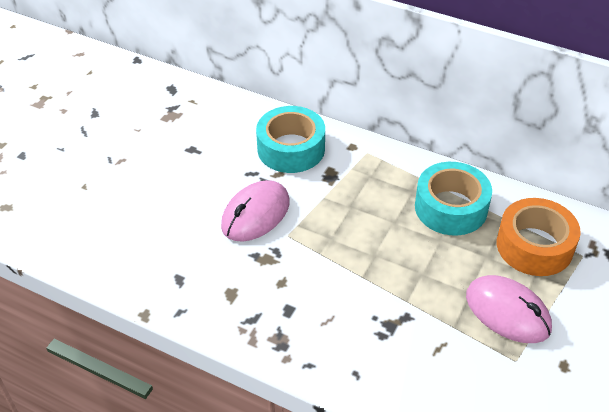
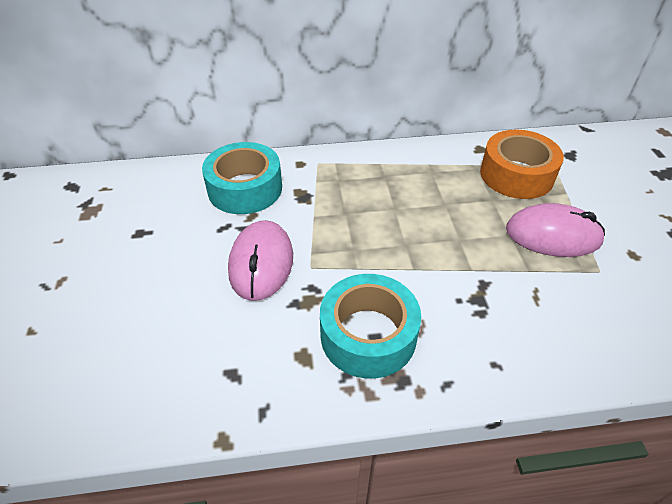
camera: 35 degrees left, 0 degrees up
(451, 208) = (427, 175): turquoise tape -> turquoise tape (368, 335)

